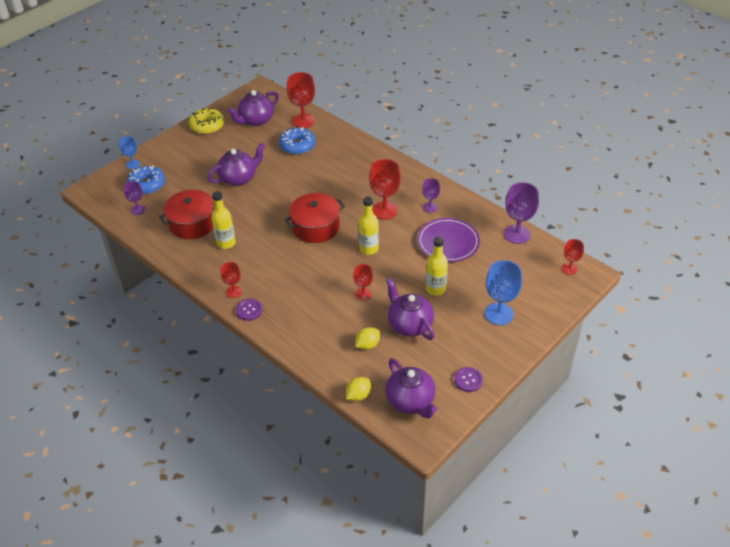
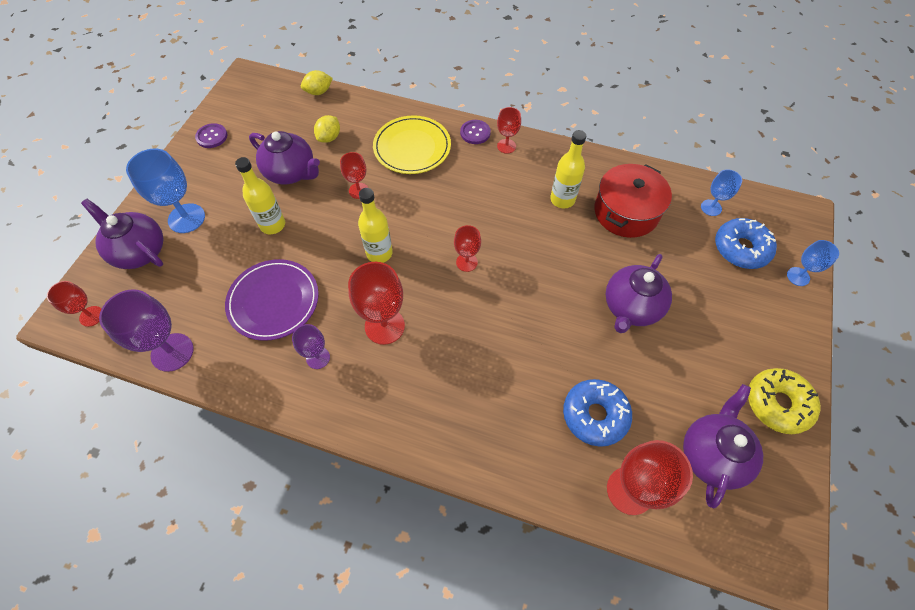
camera: 155 degrees right, 15 degrees up
(138, 209) = (711, 207): purple goblet -> blue goblet
(305, 314) = (412, 147): none -> yellow plate
(316, 227) = (466, 262): red pot -> red goblet
(358, 395) = (319, 92): yellow lemon -> yellow lemon turned 45 degrees clockwise
(411, 401) = (266, 102): purple teapot -> purple teapot (139, 251)

